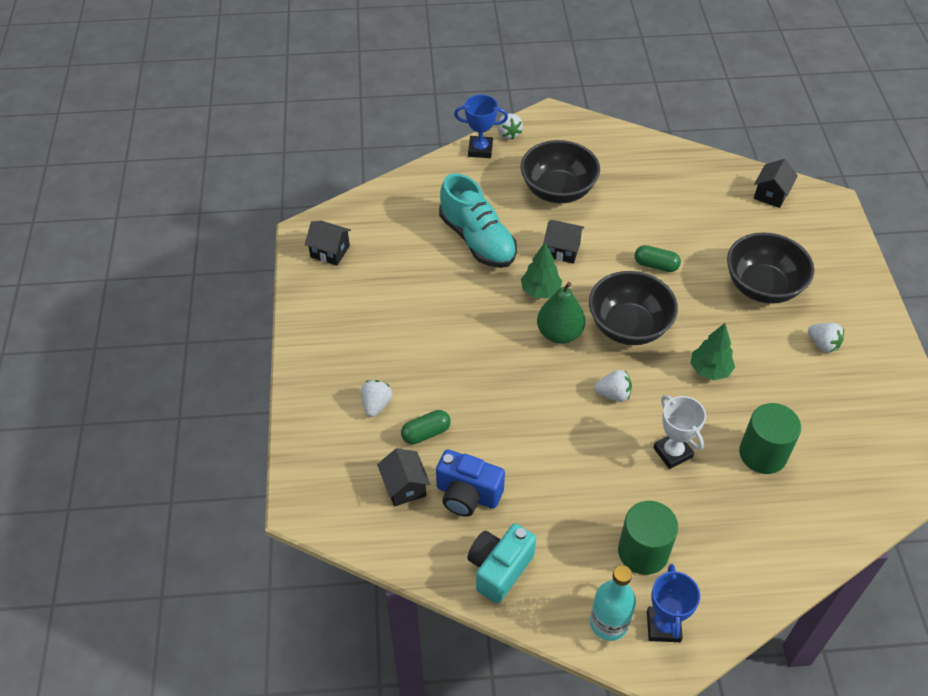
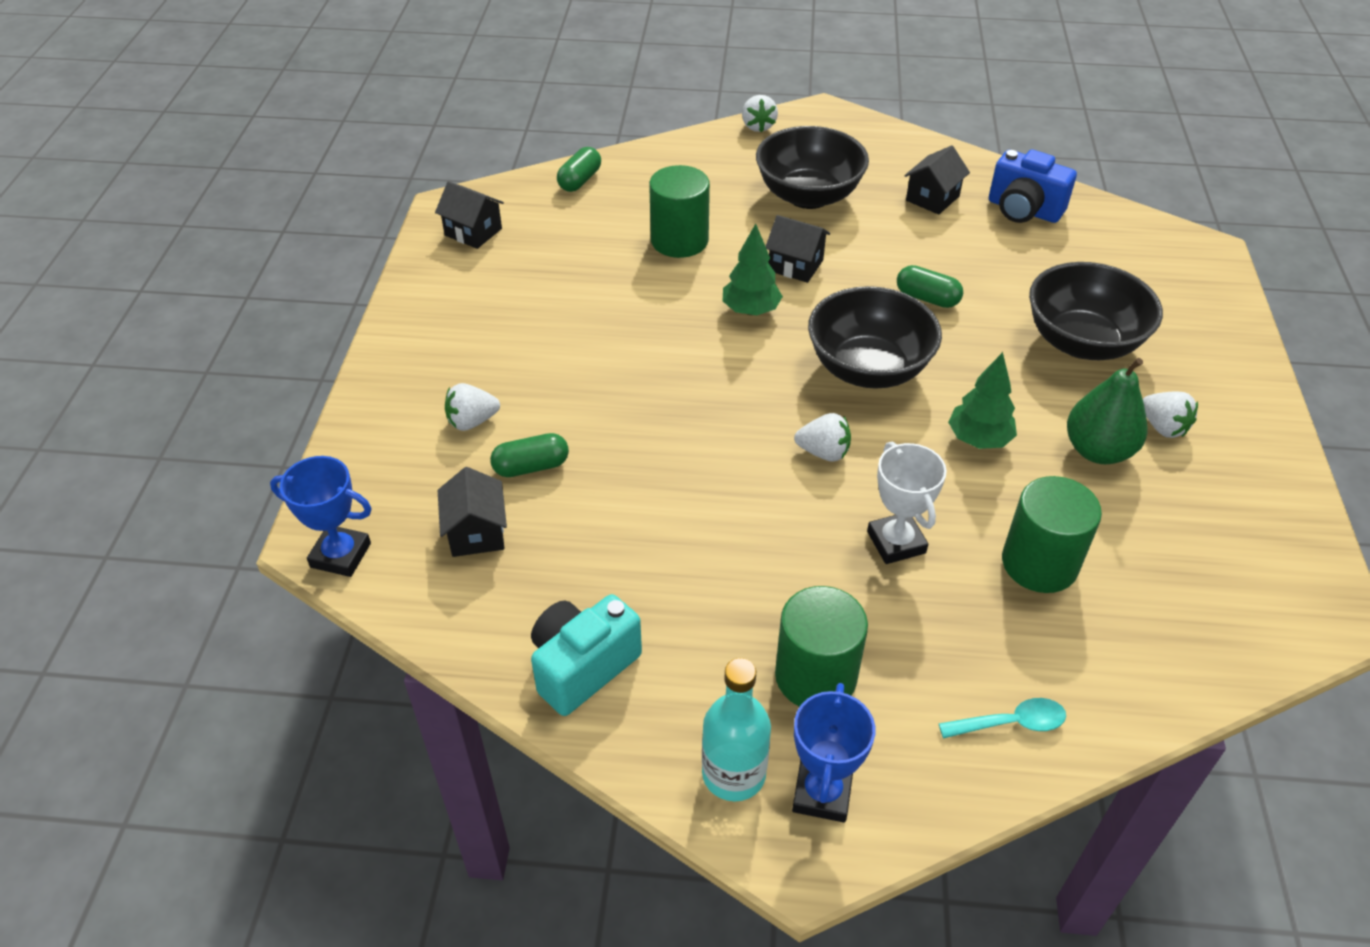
camera: 10 degrees right, 5 degrees down
(376, 405) = (472, 421): white strawberry -> white strawberry turned 135 degrees counterclockwise
(393, 197) = (580, 180): none -> green capsule
(467, 495) = (566, 556): blue camera -> blue camera (1023, 210)
(477, 240) = (679, 240): turquoise shoe -> green cylinder
(480, 150) = (714, 140): blue trophy -> blue trophy (340, 555)
(559, 333) = (764, 365): green pear -> green pear (1097, 451)
(764, 563) = (1011, 723): none -> turquoise spoon
(771, 194) = (1117, 231): black house -> black house (932, 198)

